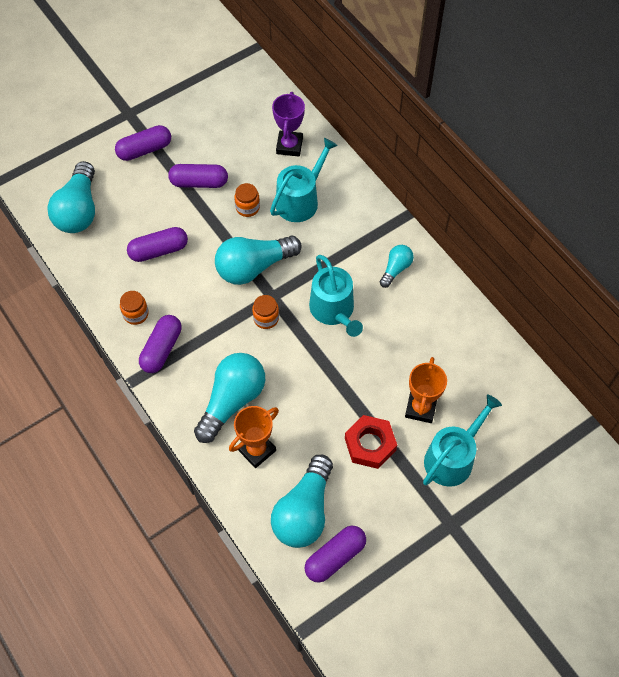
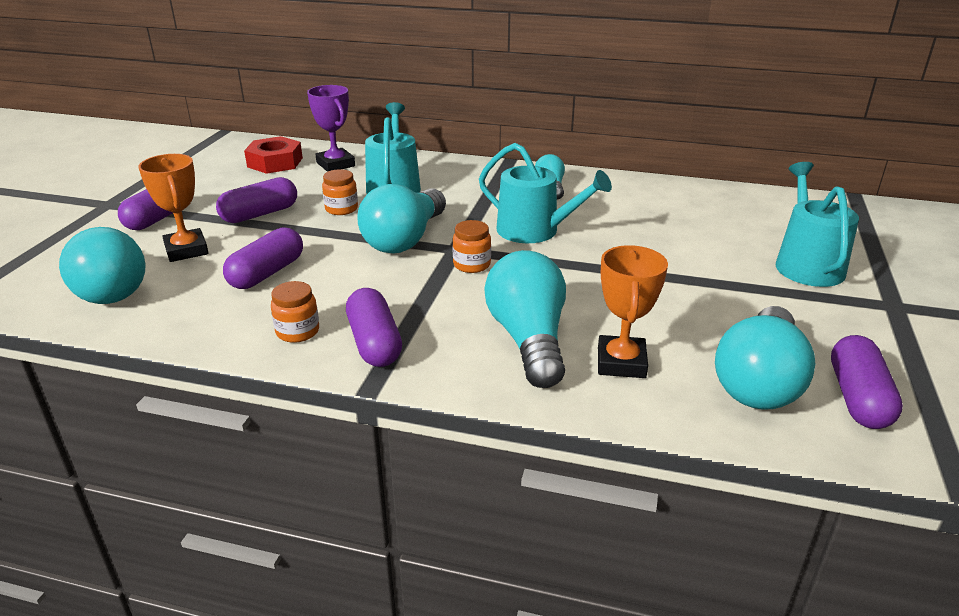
camera: 40 degrees left, 30 degrees down
(304, 511) = (759, 381): turquoise light bulb -> turquoise light bulb turned 45 degrees clockwise
(370, 444) = (724, 294): red nut -> red nut (275, 162)
(420, 408) = (721, 249): orange trophy -> orange trophy (186, 250)

